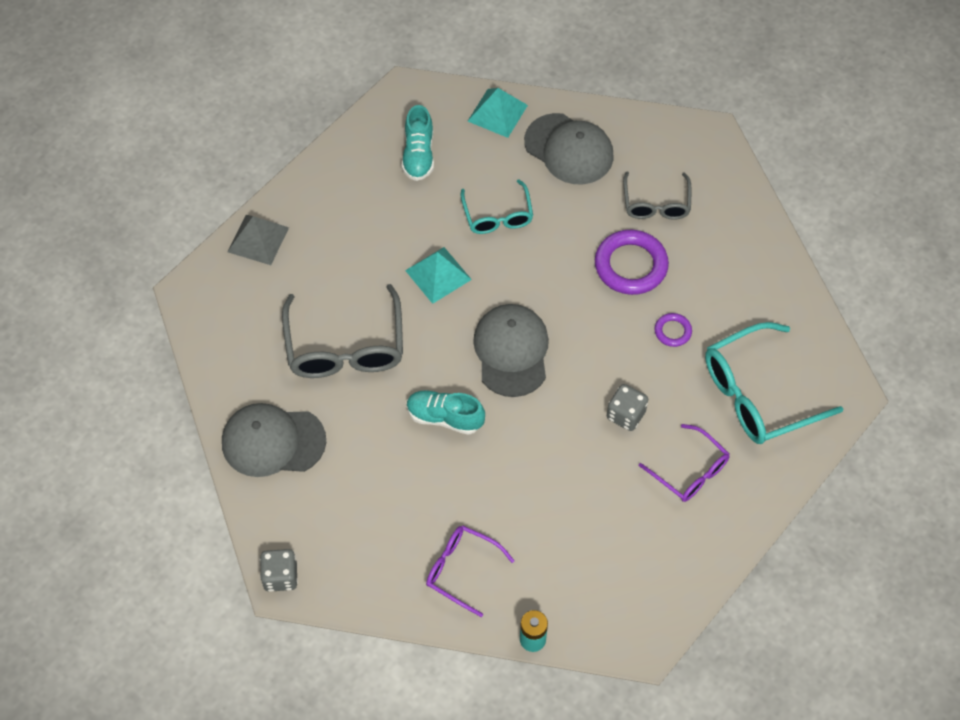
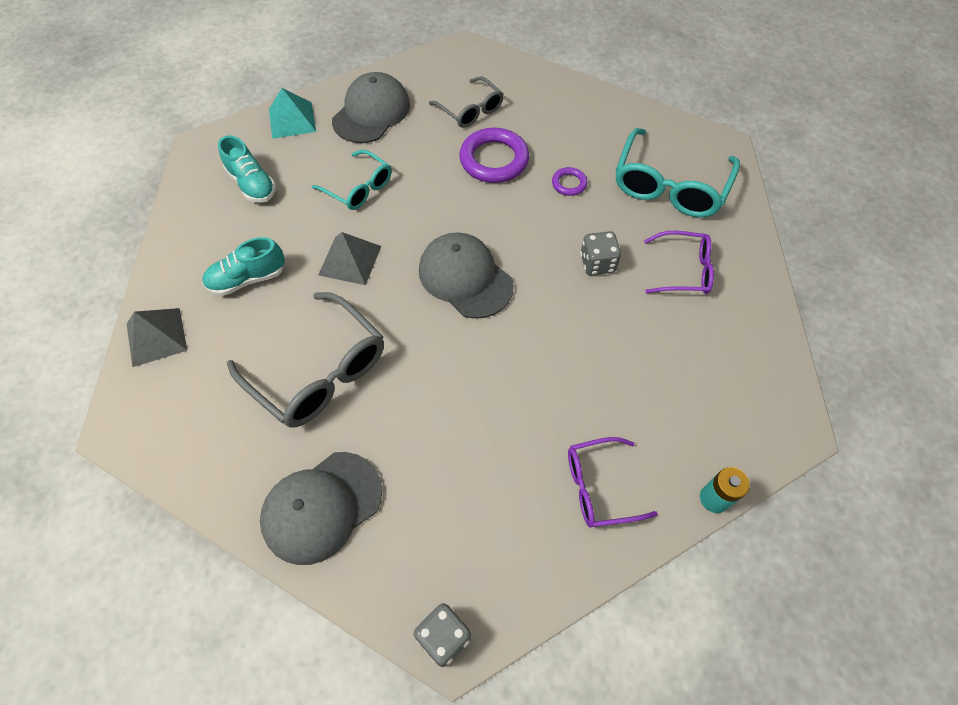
camera: 40 degrees left, 0 degrees up
(438, 275) = (350, 260): turquoise pyramid -> grey pyramid
(444, 417) = (460, 368): turquoise shoe -> turquoise shoe (247, 279)
(569, 149) = (371, 112): grey cap -> grey cap turned 60 degrees counterclockwise

